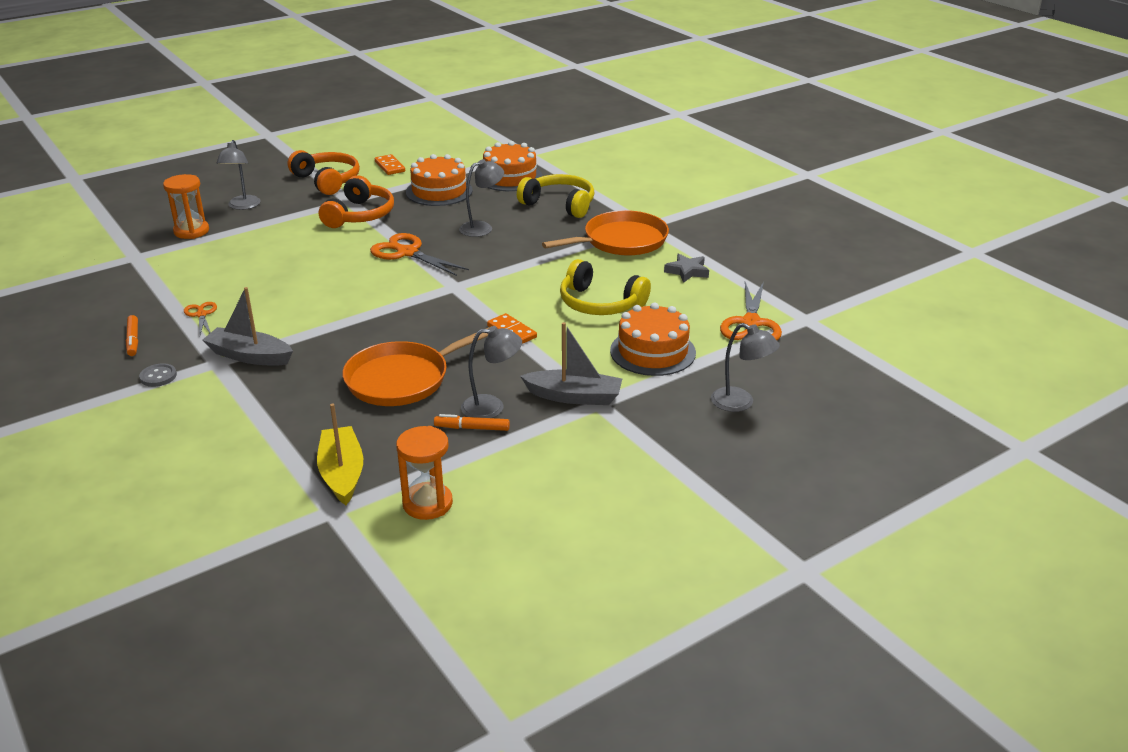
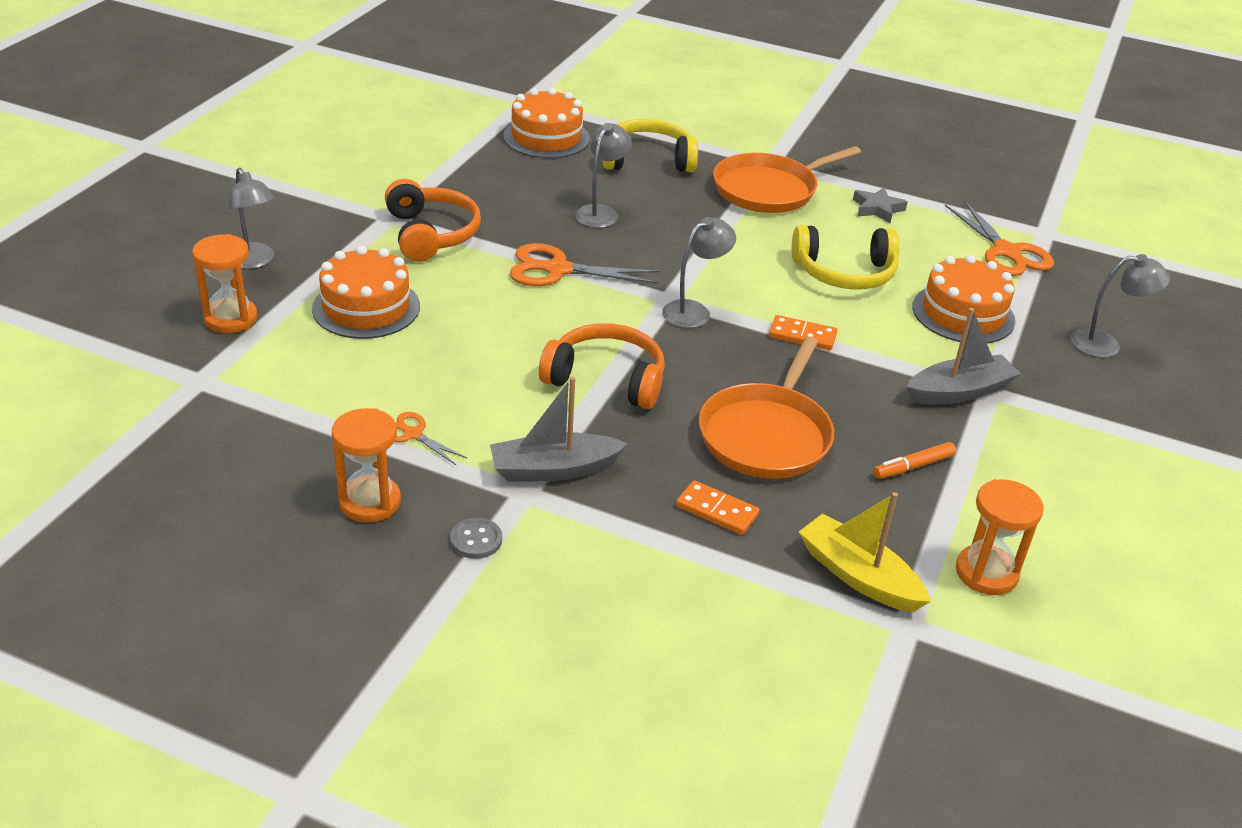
camera: 35 degrees left, 5 degrees up
(133, 340) = (370, 502): orange marker -> orange hourglass
(327, 181) = (322, 196): orange headphones -> orange headphones (606, 379)
(390, 166) = (379, 156): orange domino -> orange domino (717, 510)
(439, 191) = (487, 176): orange cake -> orange cake (366, 307)
(492, 407) = (899, 434): grey lamp -> grey lamp (694, 311)
(621, 241) = (769, 189): orange pan -> orange pan turned 150 degrees counterclockwise

